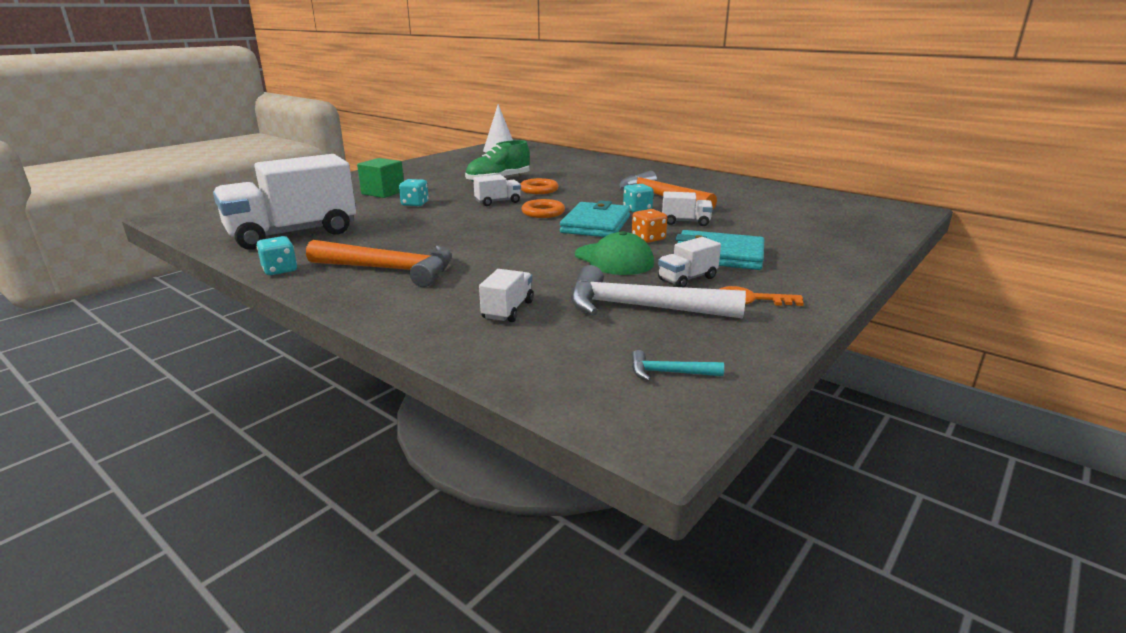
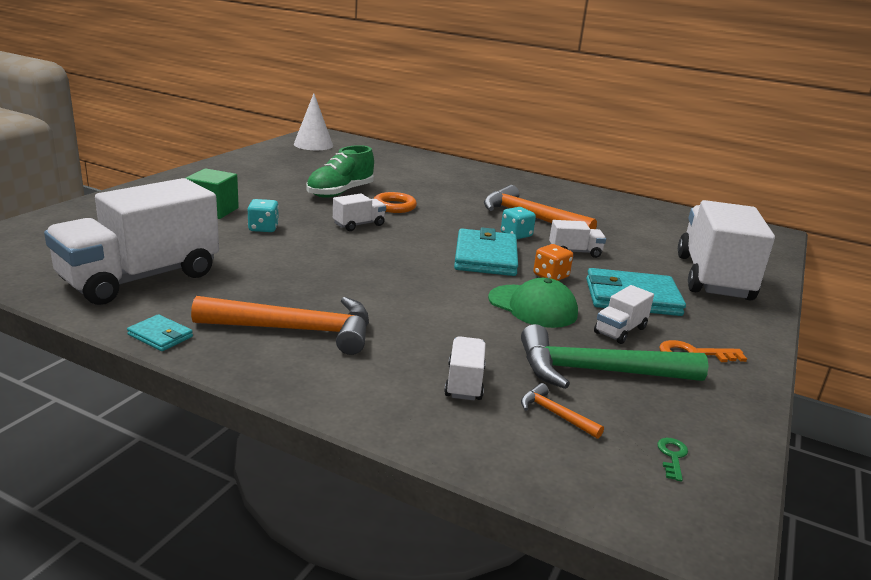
camera: 15 degrees left, 0 degrees up
(280, 270) = (160, 336): turquoise dice -> turquoise wallet
(543, 212) = (419, 240): orange ring -> none
(575, 336) = (555, 414): none -> orange hammer
(640, 307) = (596, 371): white hammer -> green hammer
(668, 373) = (672, 456): turquoise hammer -> green key
(816, 242) = (713, 277): none -> white truck

